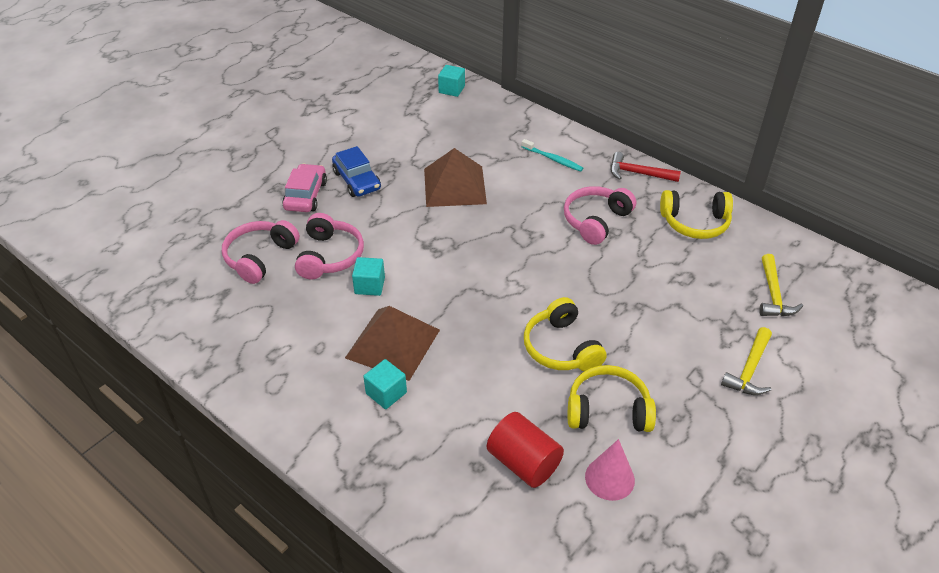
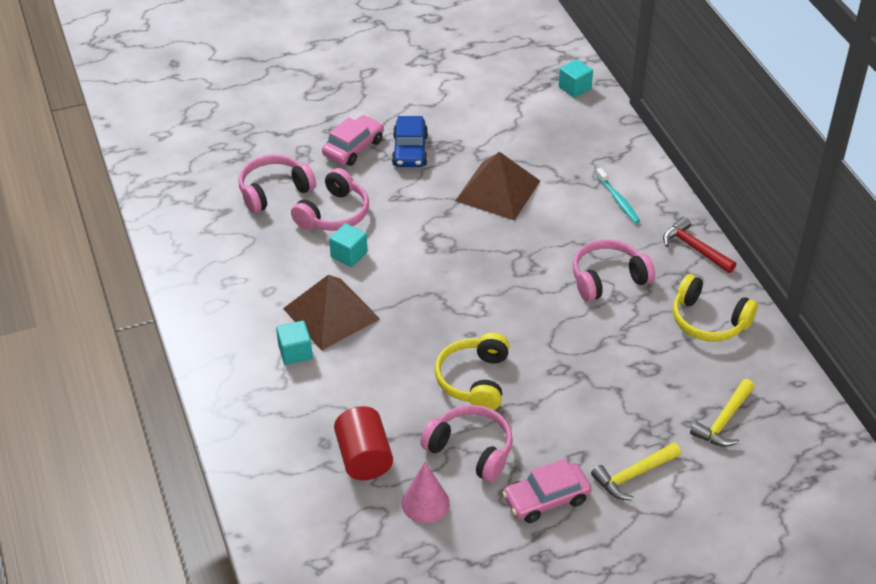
camera: 30 degrees right, 0 degrees up
(608, 410) = (471, 450): yellow headphones -> pink headphones
(703, 423) = (546, 499): none -> pink car

